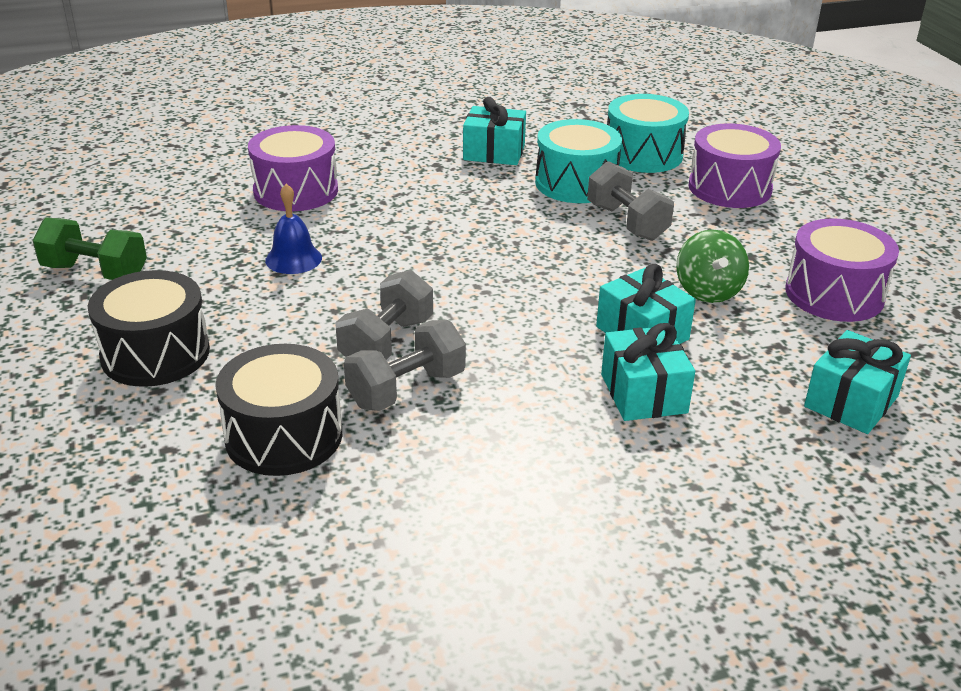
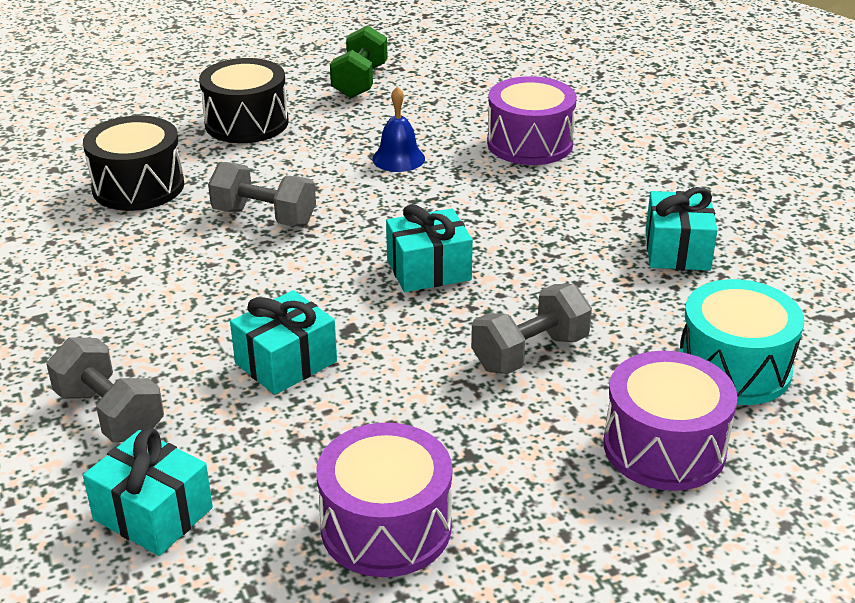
camera: 85 degrees right, 0 degrees up
(406, 389) = (194, 233): grey dumbbell -> grey dumbbell (110, 414)
(576, 183) = (620, 313): turquoise drum -> none
(643, 393) = (179, 362): turquoise gift -> turquoise gift (428, 269)
(708, 291) = (378, 413): green spinning top -> none

